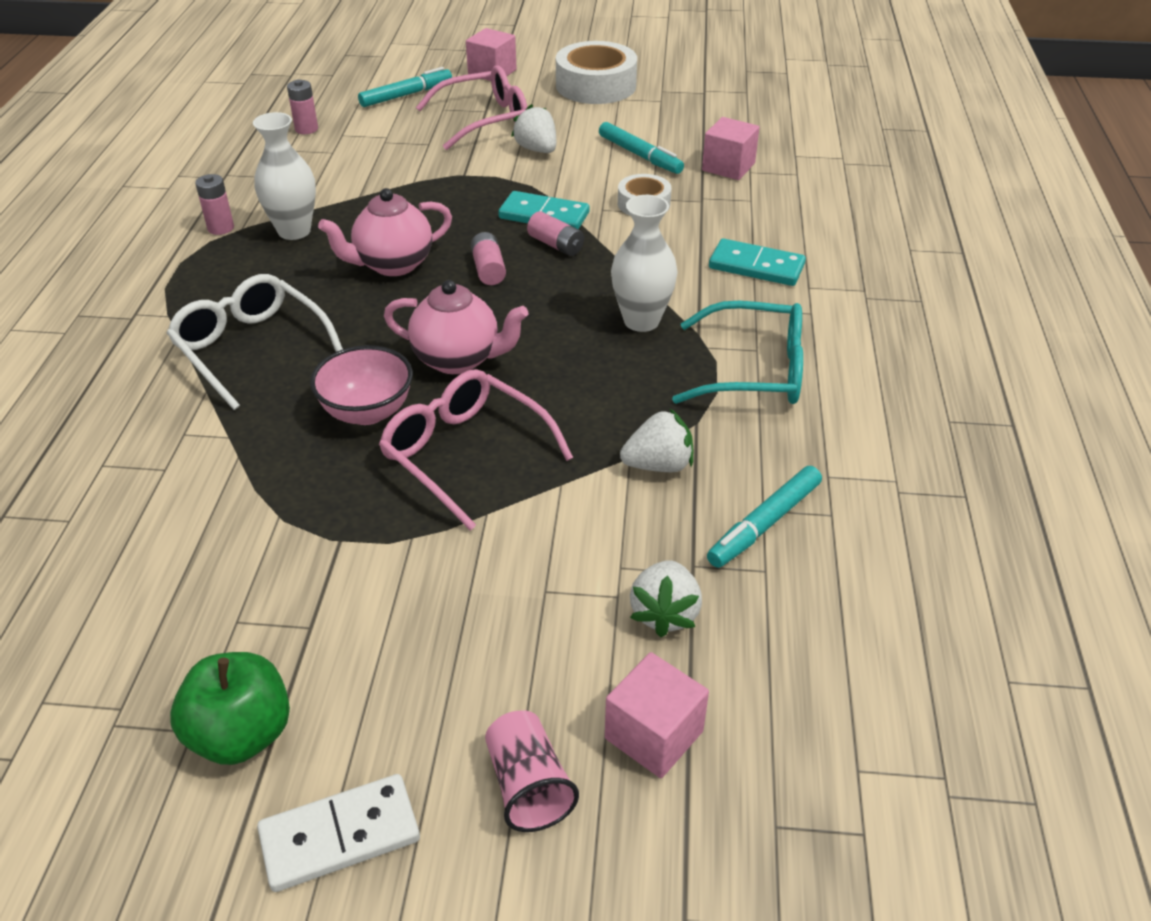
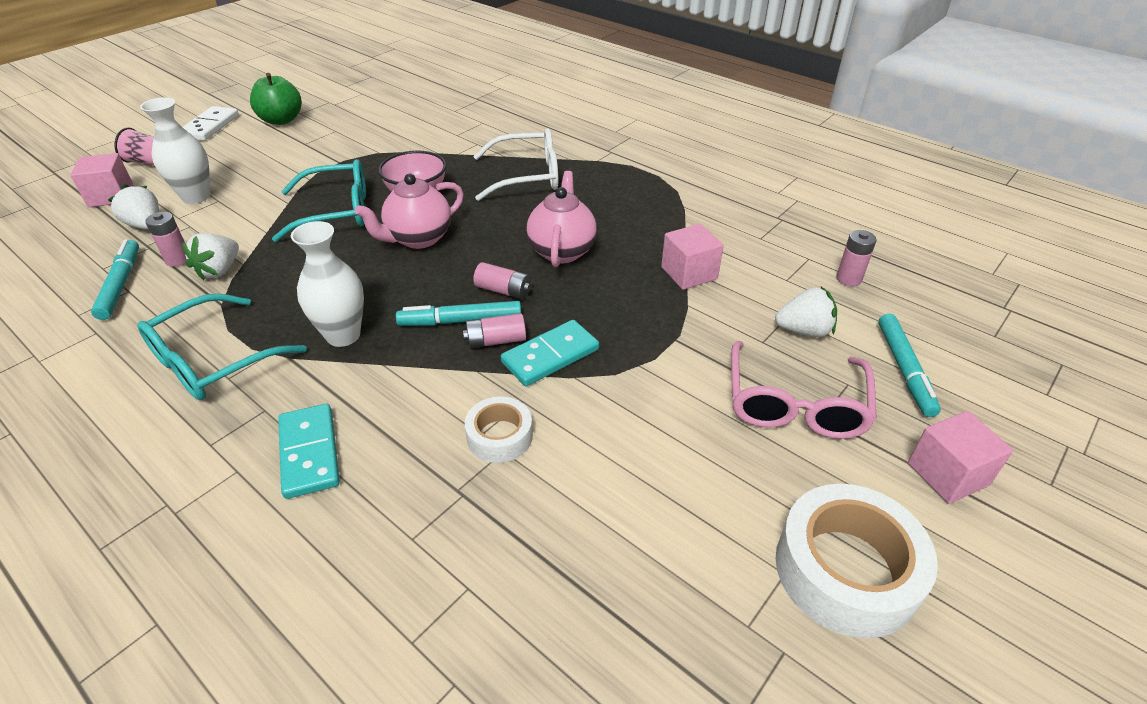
camera: 125 degrees right, 0 degrees up
(221, 228) = (692, 198): pink battery -> pink battery (178, 259)
(294, 231) = (657, 224): white vase -> white vase (196, 197)
(465, 454) = (337, 211): pink glasses -> turquoise glasses
(537, 149) = (688, 413): white strawberry -> white strawberry (804, 330)
(640, 155) = (603, 496): turquoise marker -> turquoise marker (460, 321)
(728, 167) = (499, 570): pink cube -> pink cube (689, 273)
(756, 266) = (309, 453): turquoise domino -> turquoise domino turned 75 degrees counterclockwise

